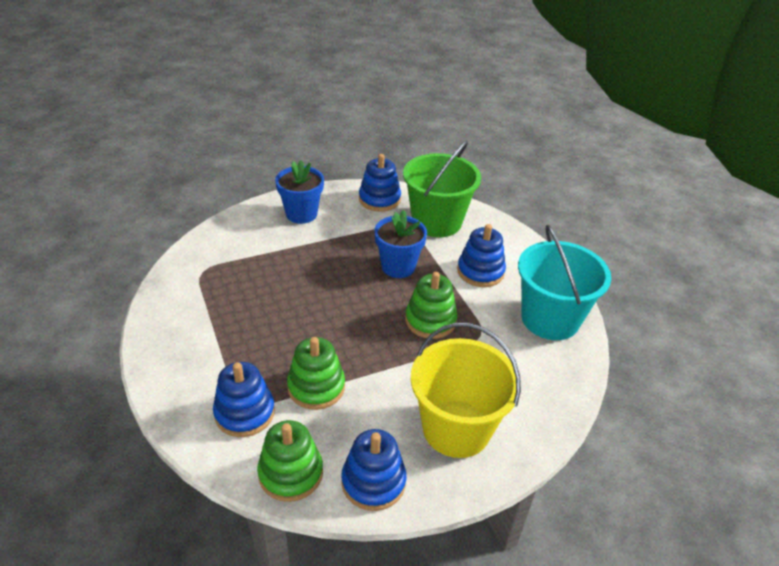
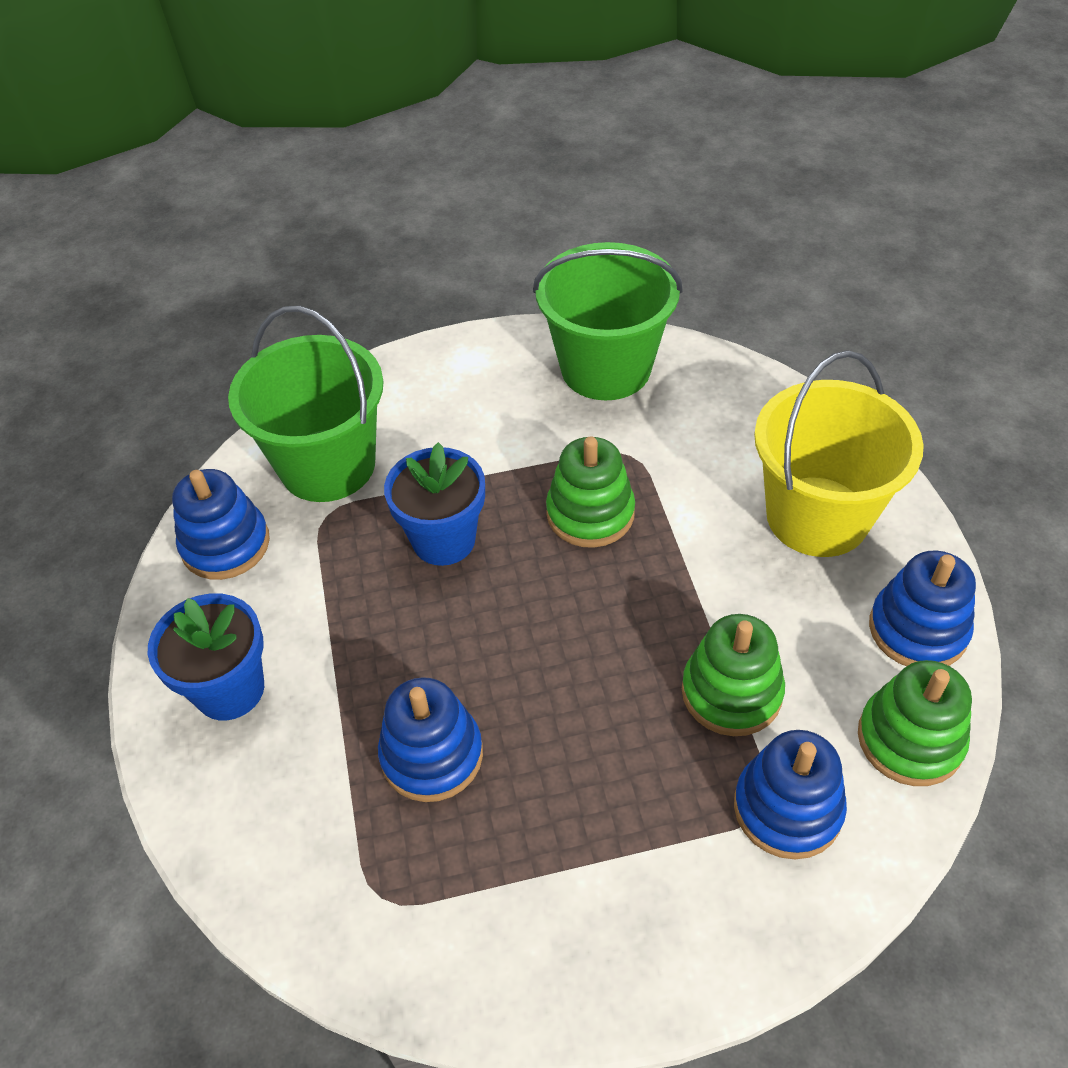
camera: 75 degrees left, 10 degrees up
(480, 271) = (481, 428): blue stacking toy -> blue stacking toy (432, 755)
(550, 319) = (606, 368): turquoise bucket -> green bucket

